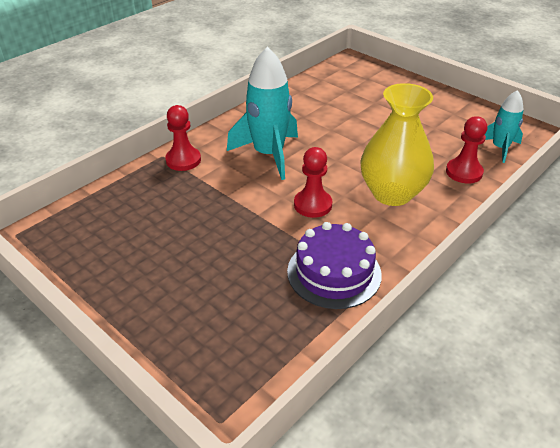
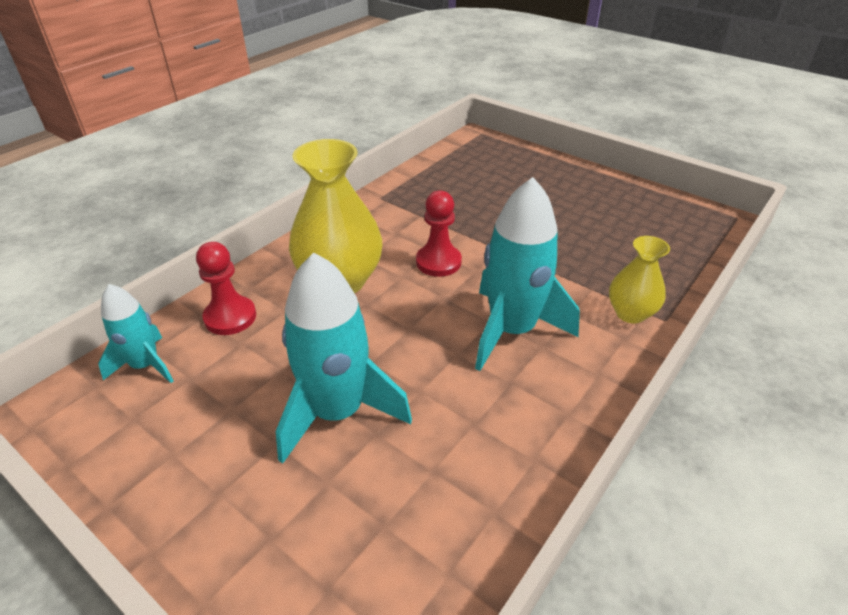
camera: 175 degrees right, 0 degrees up
(183, 160) = (630, 313): red pawn -> yellow vase
(334, 272) = (412, 204): purple cake -> none
(375, 123) = (337, 412): none -> turquoise rocket

